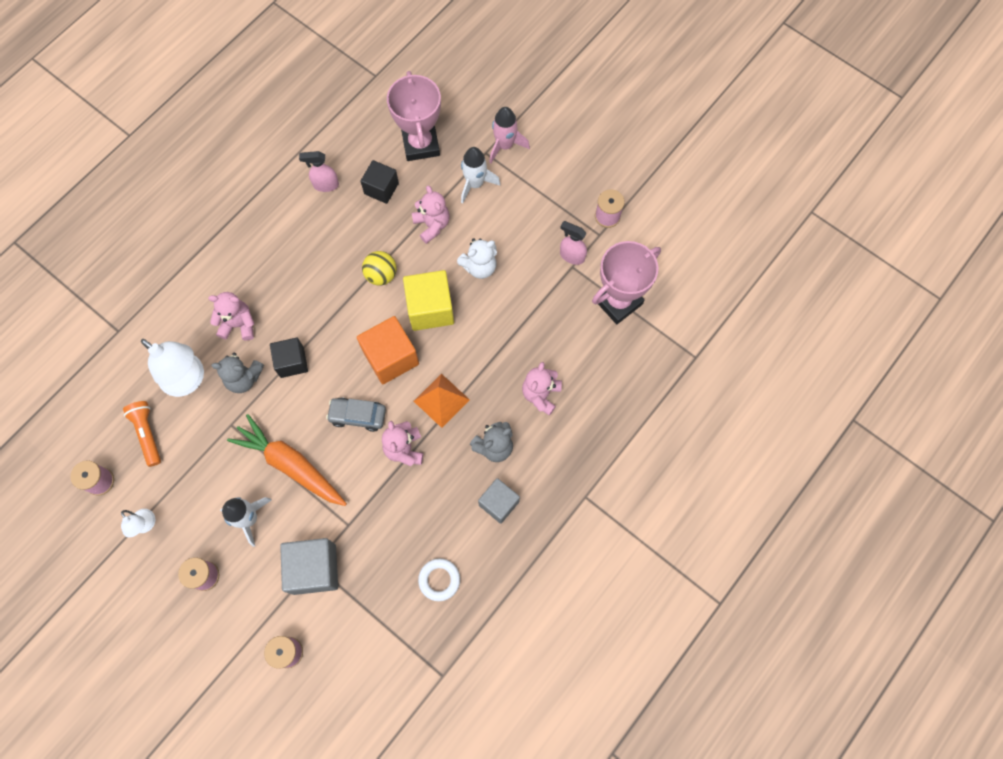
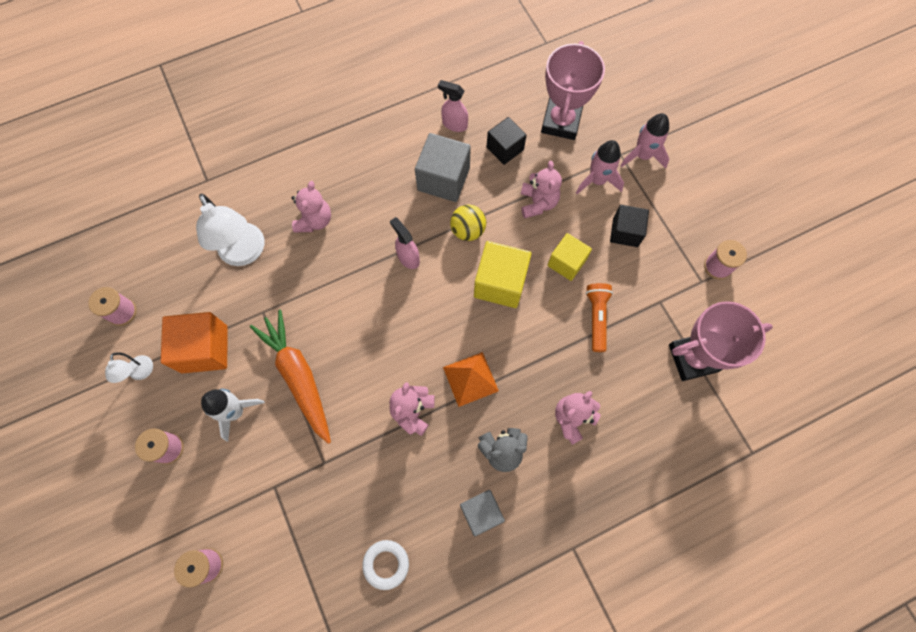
camera: 25 degrees right, 0 degrees up
(147, 434) = (185, 287): orange flashlight -> orange flashlight (596, 318)
(238, 324) = (314, 220): pink teddy bear -> pink teddy bear turned 75 degrees clockwise
(244, 378) = (295, 273): grey teddy bear -> none
(292, 362) = (346, 277): black cube -> black cube (625, 232)
(314, 569) = (271, 492): grey cube -> grey cube (443, 179)
(358, 416) = (383, 357): grey car -> none
(391, 357) = (440, 314): orange cube -> orange cube (204, 349)
(475, 183) = (597, 180): white rocket -> pink rocket
(479, 267) = (566, 263): white teddy bear -> yellow cube
(571, 256) = (664, 291): pink spray bottle -> pink spray bottle (408, 257)

